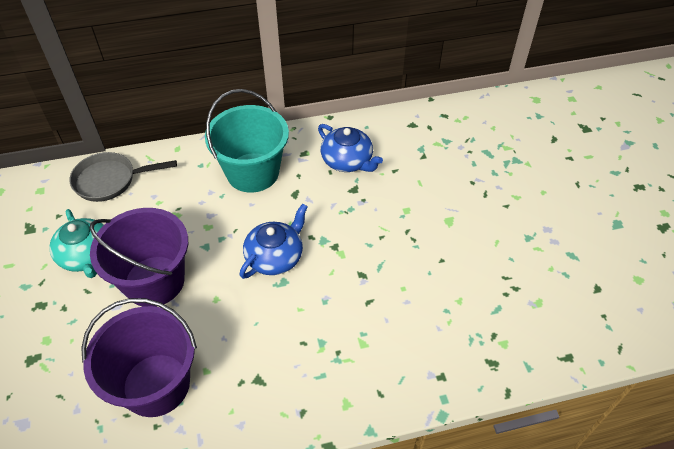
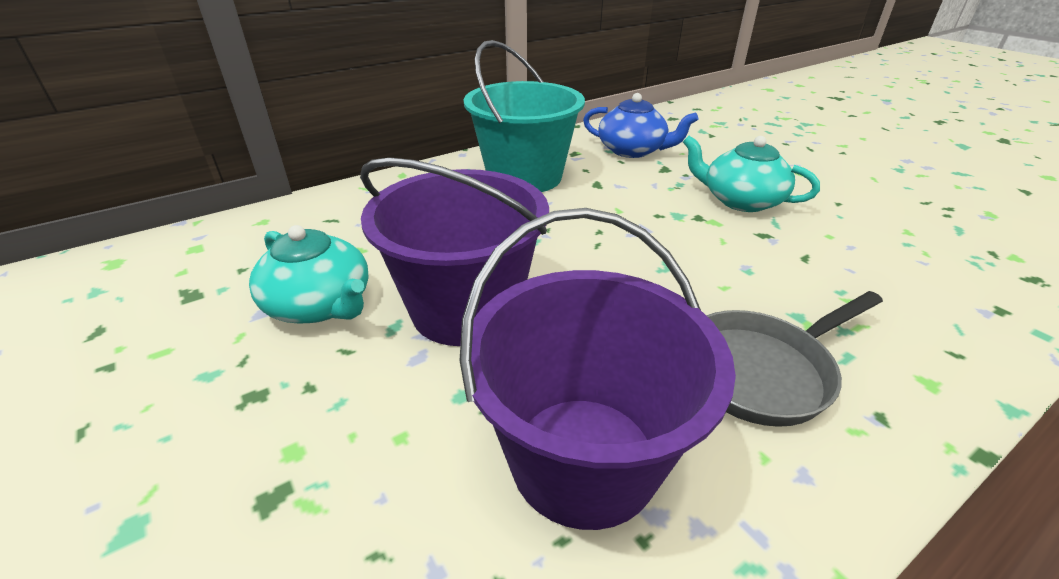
camera: 20 degrees left, 15 degrees down
(110, 180) = (316, 218): grey pan -> grey pan (761, 371)
(275, 256) = (631, 242): blue teapot -> none
(376, 238) = (740, 200): none -> turquoise teapot

